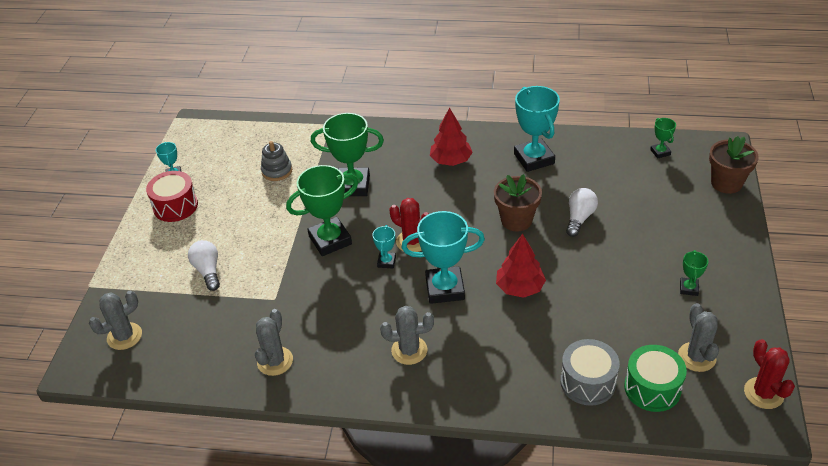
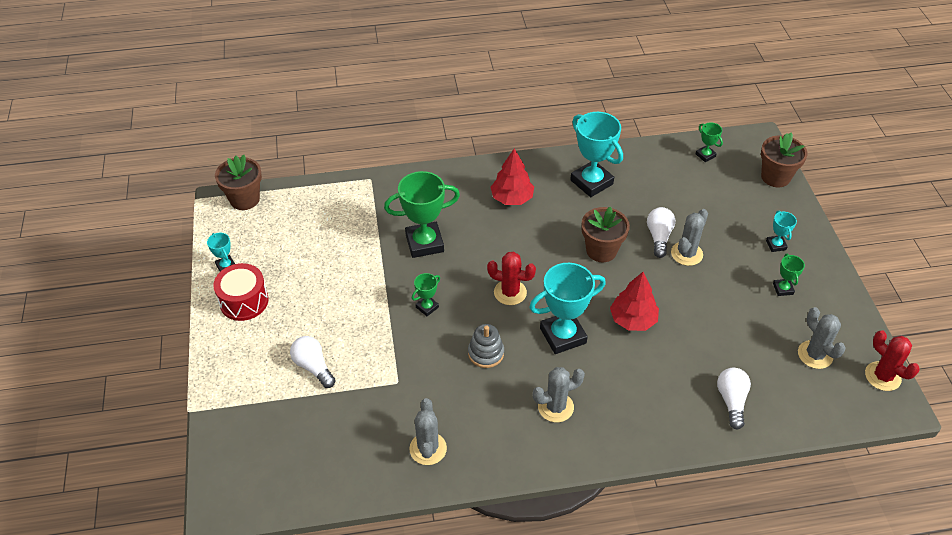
camera: 20 degrees left, 5 degrees up
(124, 336) = (255, 458): grey cactus -> grey cactus (686, 254)
(215, 124) = (244, 199): none -> brown flower pot
(277, 171) = (337, 241): grey stacking toy -> grey stacking toy (486, 353)
(330, 240) = (427, 307): green trophy -> green trophy, size x0.48
(386, 262) = (494, 319): turquoise trophy -> turquoise trophy (776, 245)
(587, 382) = (731, 401): grey drum -> white light bulb
(652, 388) = (789, 393): green drum -> none

